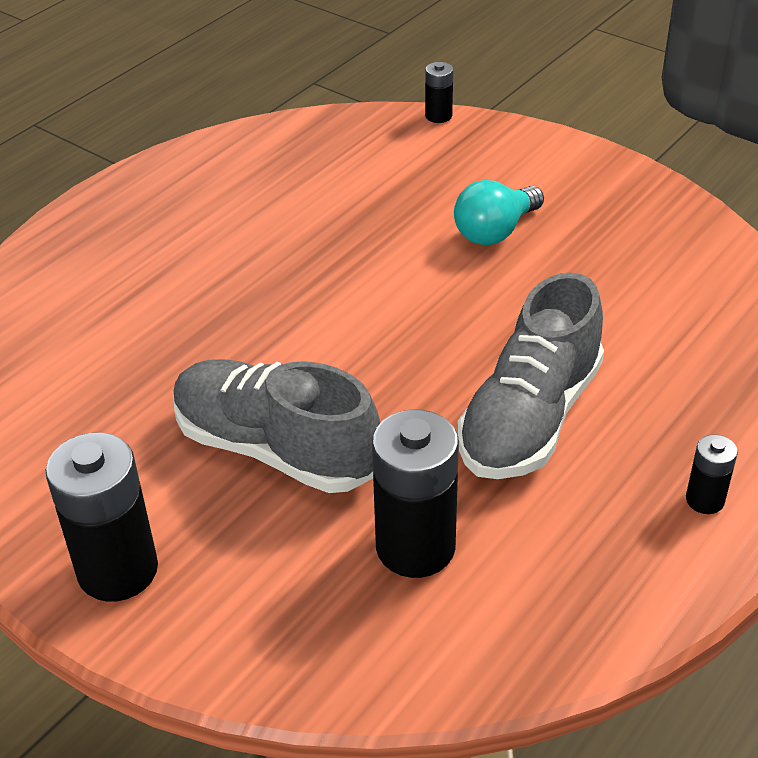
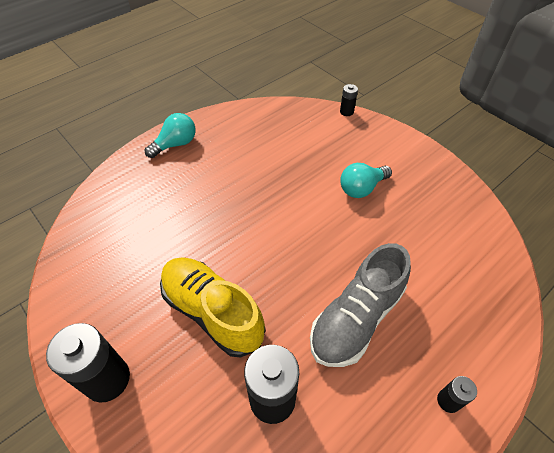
camera: 10 degrees right, 10 degrees up
(123, 211) = (175, 144): none -> turquoise light bulb
(275, 449) = (212, 312): grey shoe -> yellow shoe

